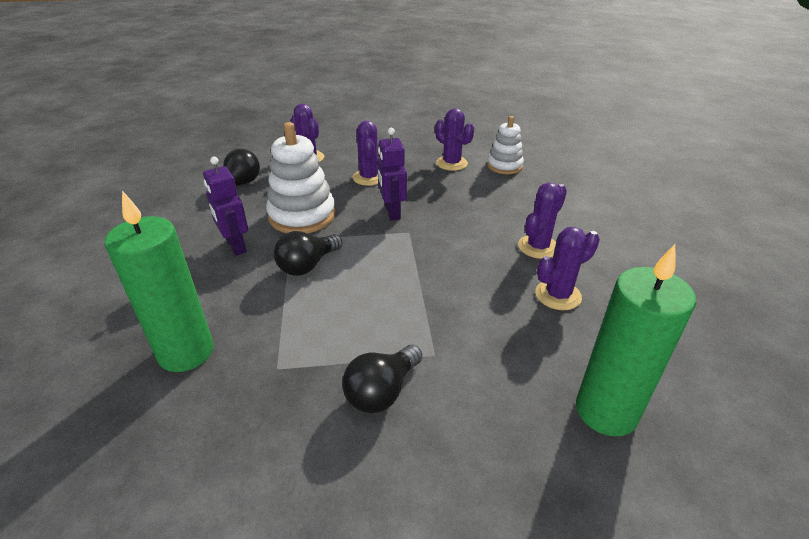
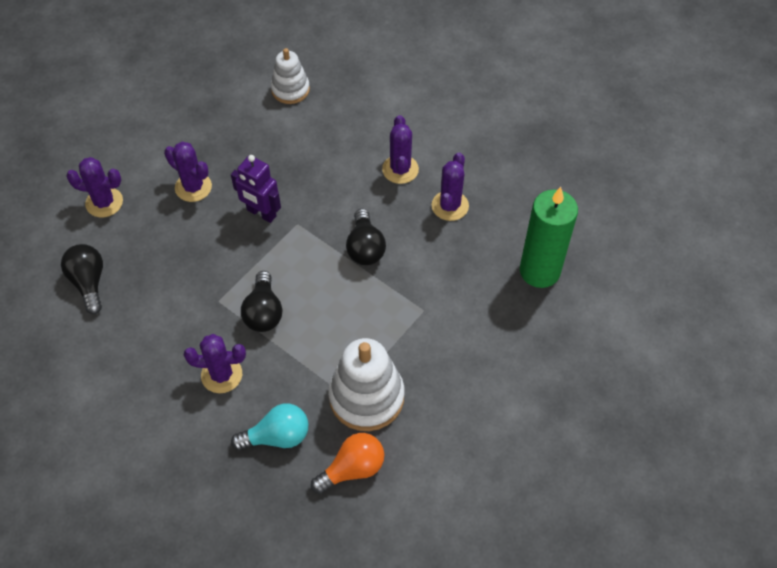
camera: 45 degrees left, 20 degrees up
(186, 352) = (277, 436): green candle -> turquoise light bulb
(191, 433) = (352, 469): none -> orange light bulb
(235, 246) = (184, 340): purple robot -> none
(302, 216) = (194, 272): white stacking toy -> white stacking toy (366, 397)
(382, 391) = (421, 357): black light bulb -> black light bulb (365, 248)
(451, 163) = (243, 117): purple cactus -> purple cactus (221, 375)

